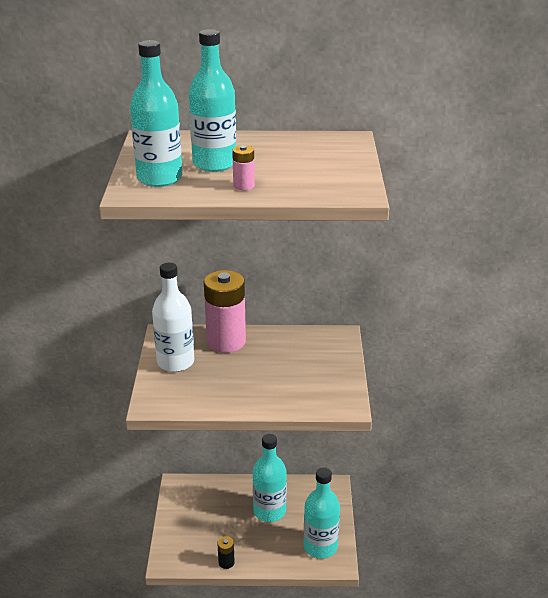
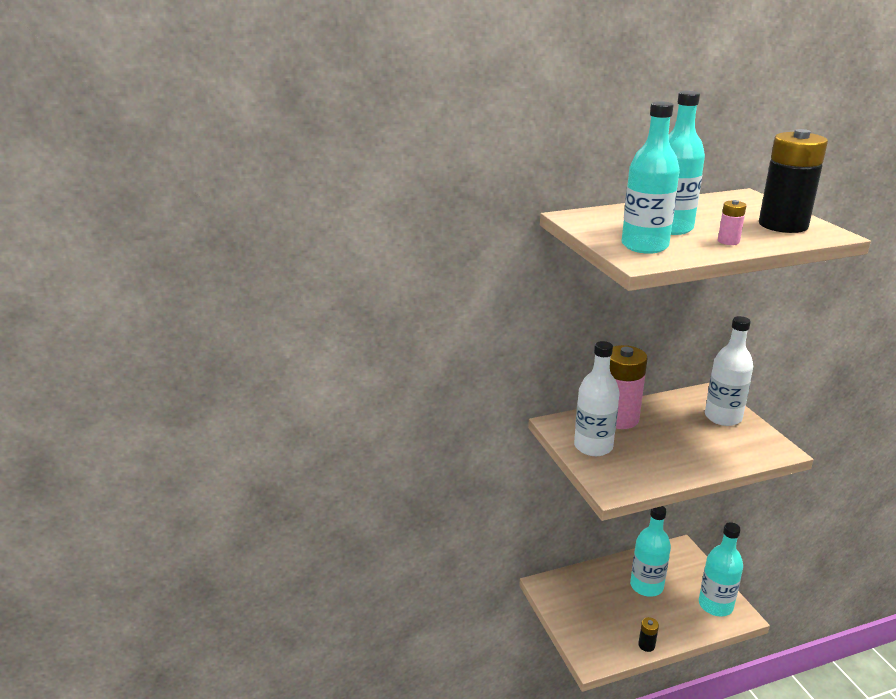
camera: 20 degrees left, 5 degrees down
(326, 361) = (723, 417): none -> white bottle
(327, 177) = (783, 225): none -> black battery

